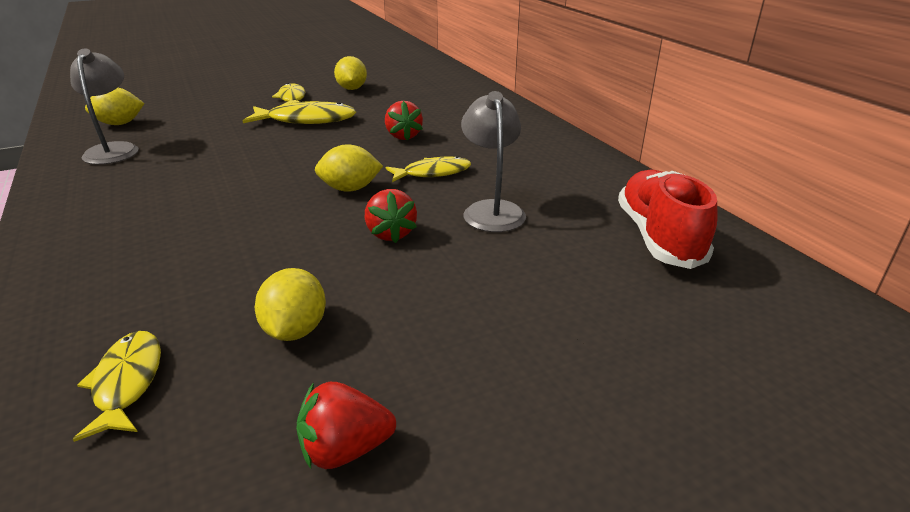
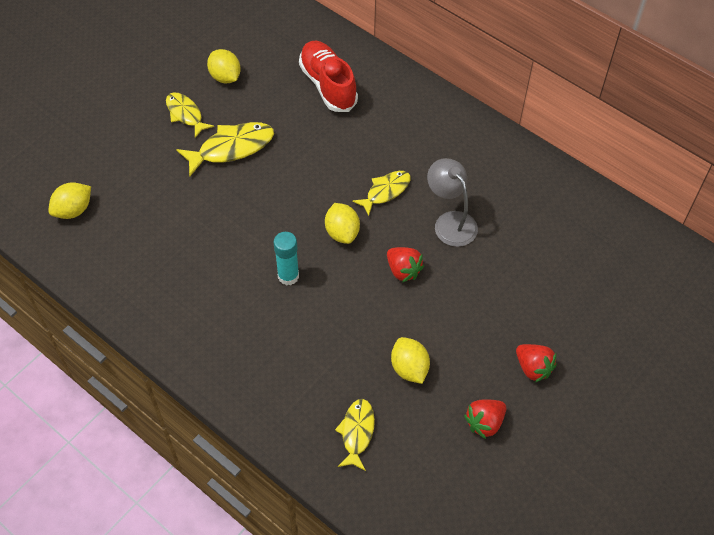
camera: 25 degrees left, 25 degrees up
(114, 149) = (115, 248): grey lamp -> none
(127, 382) = (357, 432): yellow fish -> yellow fish turned 45 degrees clockwise
(249, 205) = (288, 276): none -> turquoise glue stick
(350, 189) = (342, 232): yellow lemon -> yellow lemon turned 75 degrees counterclockwise
(403, 136) = (329, 146): red strawberry -> red strawberry (533, 368)
(659, 237) = (561, 214): red shoe -> red shoe (328, 85)

